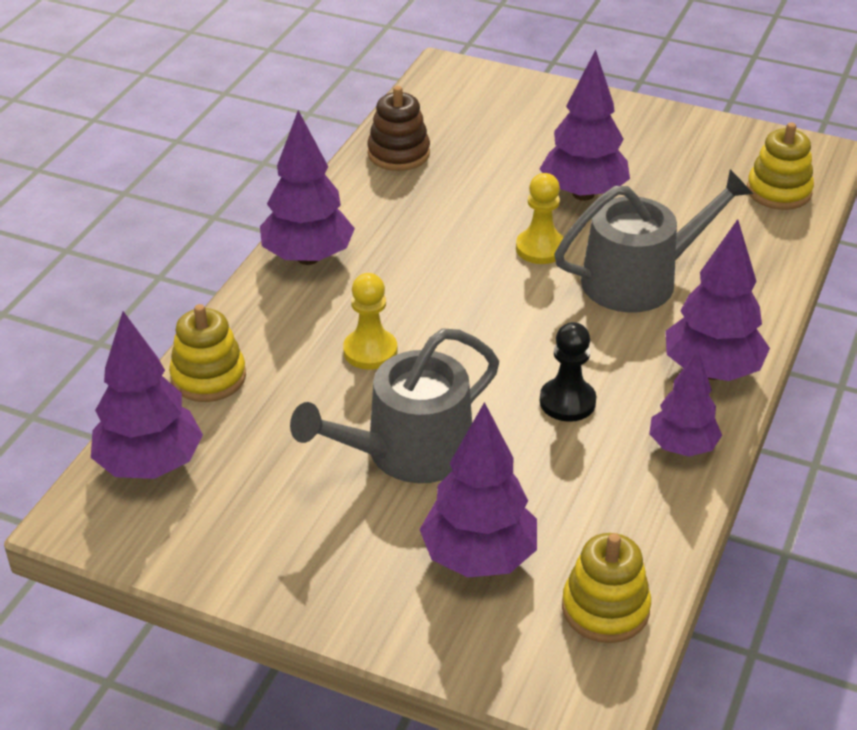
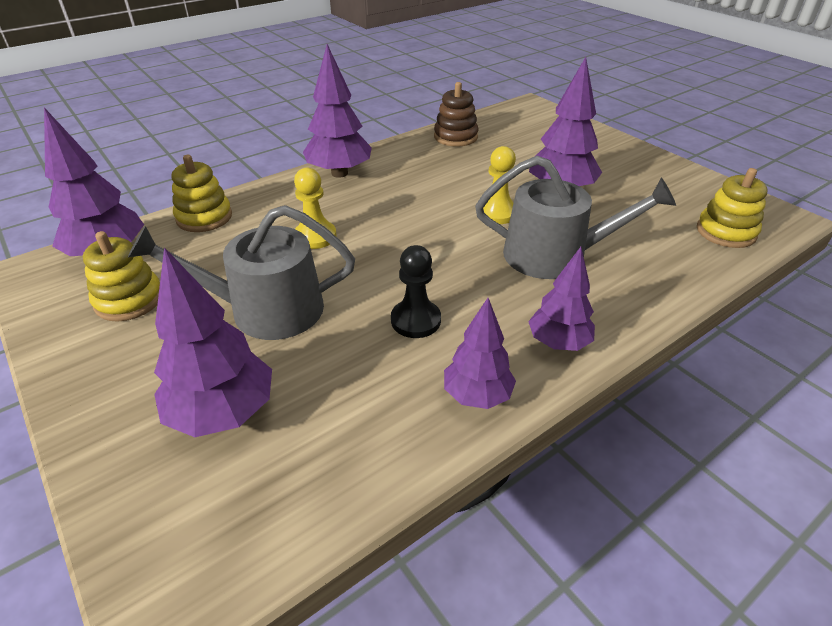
camera: 30 degrees right, 0 degrees up
(605, 608) = (271, 514): yellow stacking toy -> yellow stacking toy (129, 300)
(711, 371) = (558, 343): purple tree -> purple tree, size x0.66

